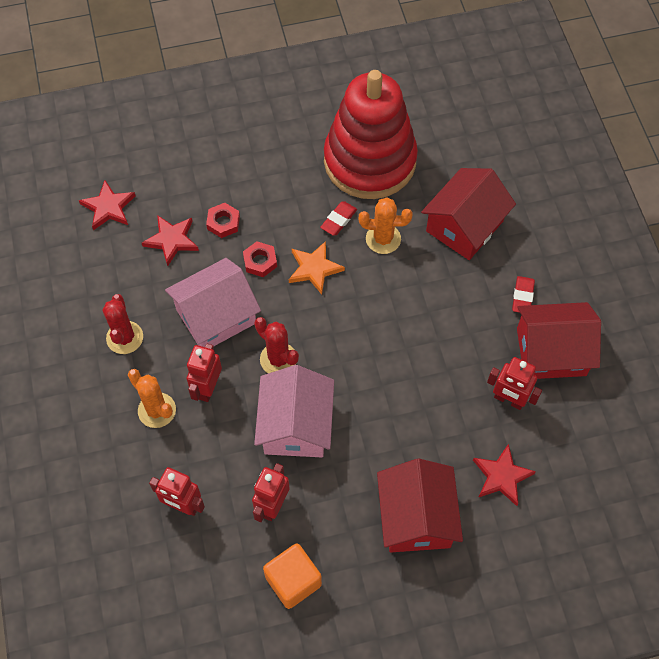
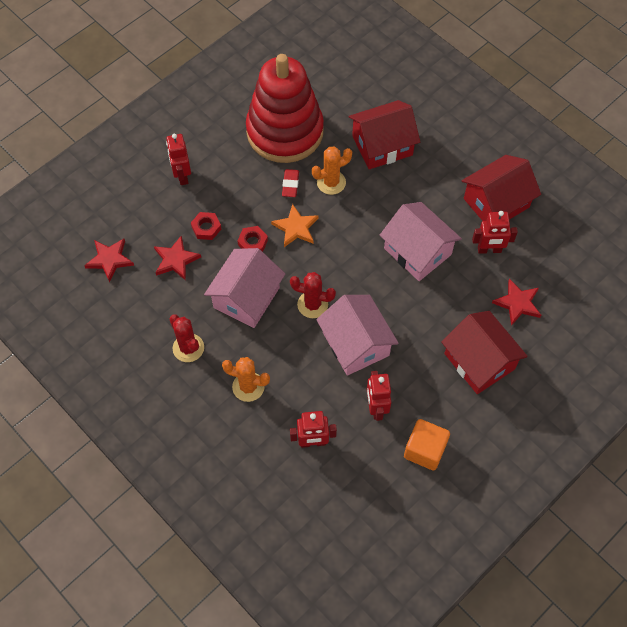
camera: 30 degrees left, 0 degrees up
(207, 388) = (275, 351): red robot -> red robot (182, 175)
(427, 360) = (417, 251): none -> pink house
(464, 226) = (382, 145): red house -> red house turned 60 degrees clockwise
(522, 297) = (453, 175): red eraser -> none

